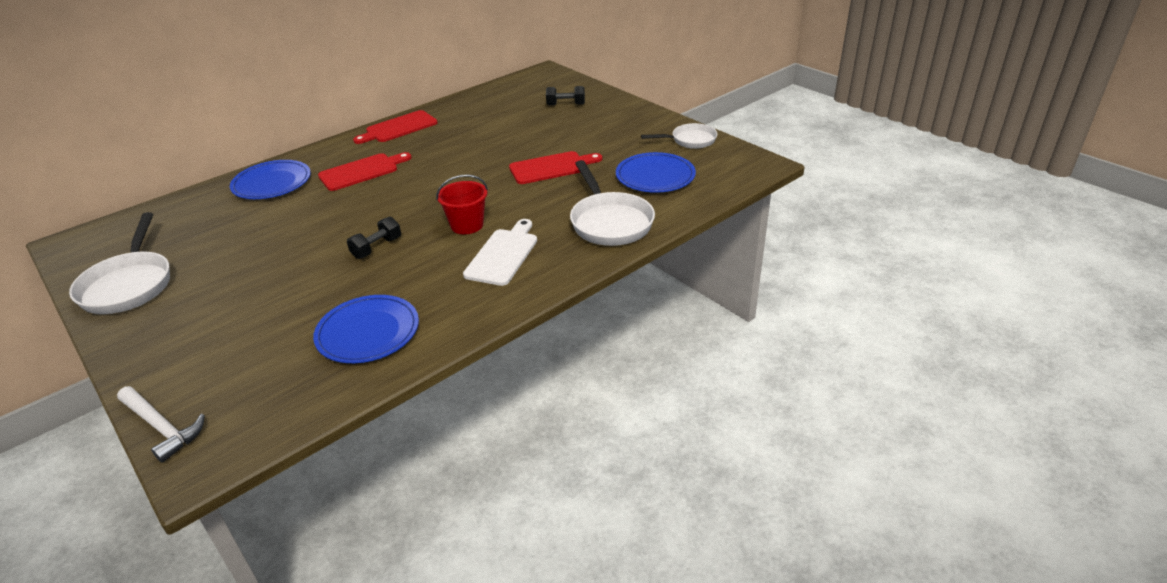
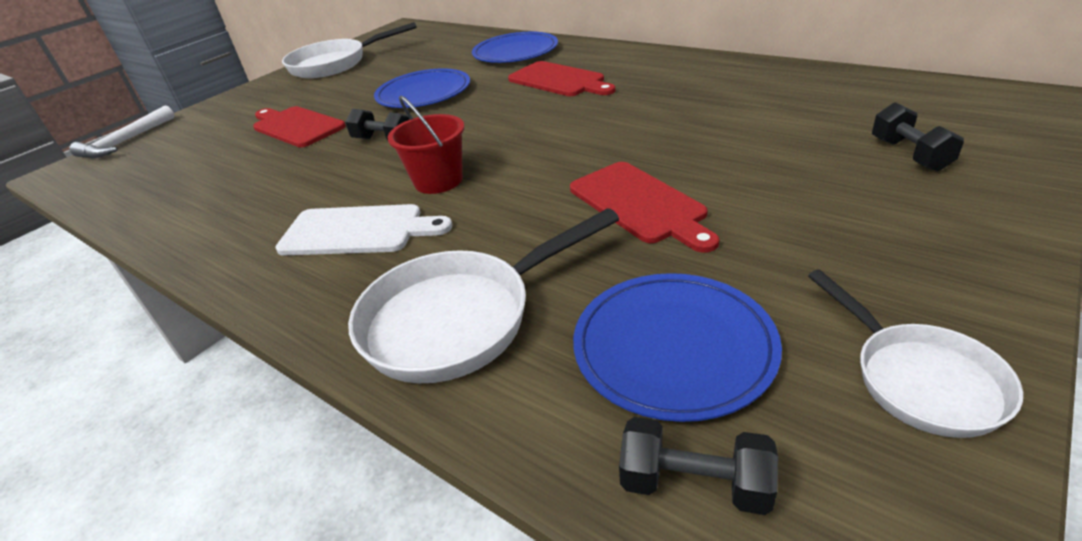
camera: 80 degrees right, 0 degrees up
(368, 332) = (212, 187): blue plate -> blue plate (423, 93)
(399, 128) = (686, 64): red cutting board -> red cutting board (296, 126)
(715, 183) = (694, 484): none -> black dumbbell

